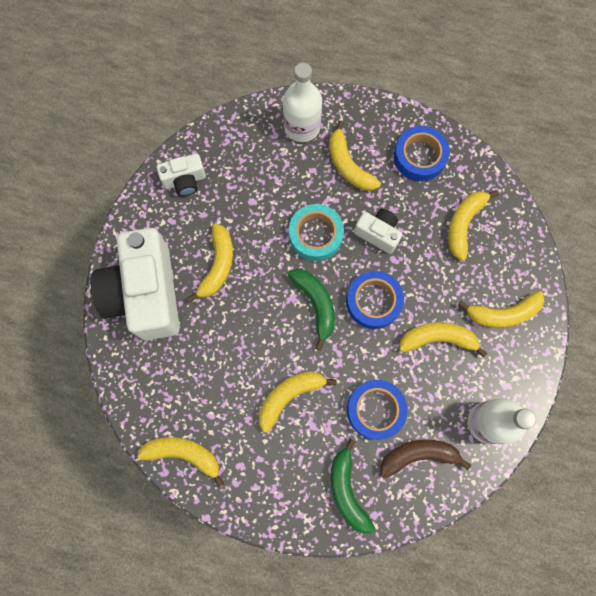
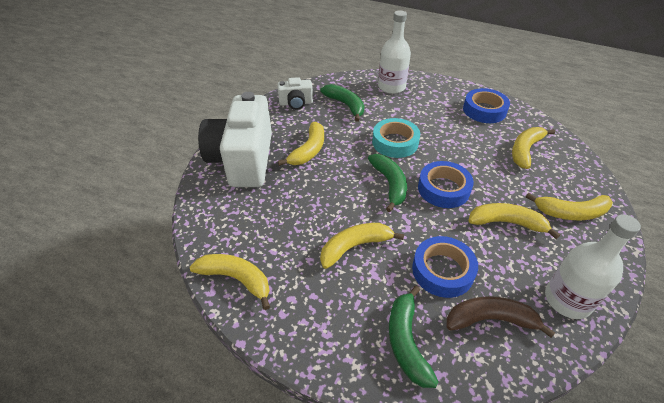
camera: 10 degrees right, 30 degrees down
(248, 175) = (345, 105): none -> green banana
(348, 165) = (426, 108): yellow banana -> none
(378, 234) = (449, 148): white camera -> none

